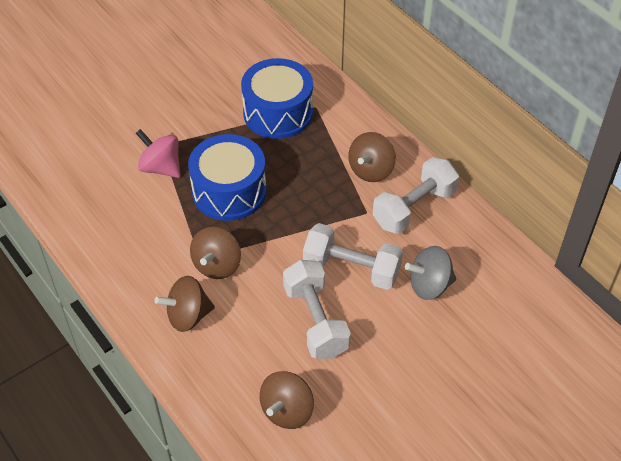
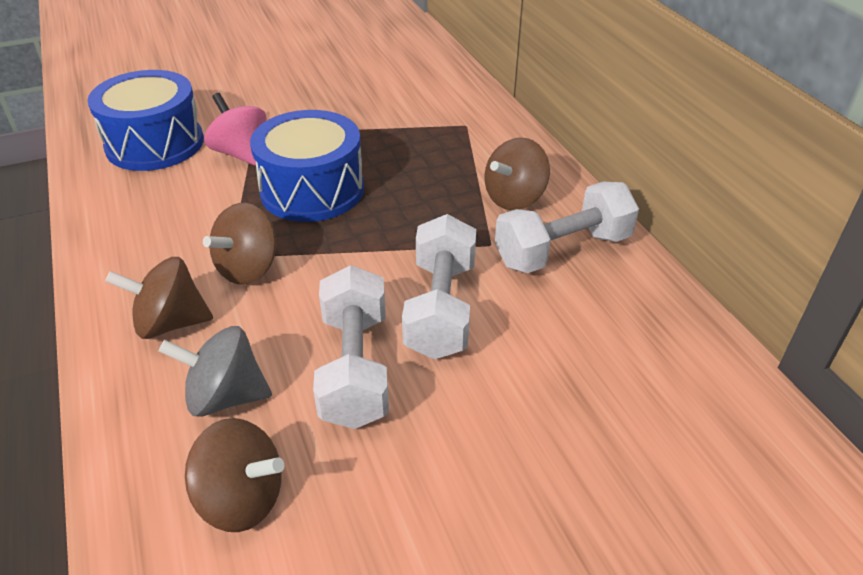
camera: 15 degrees right, 10 degrees down
(278, 113) = (415, 124): blue drum -> blue drum (155, 144)
(287, 411) = (242, 498): brown spinning top -> brown spinning top turned 120 degrees counterclockwise
(351, 268) = (441, 309): white dumbbell -> white dumbbell turned 60 degrees clockwise
(429, 285) = (556, 355): grey spinning top -> grey spinning top (225, 396)

